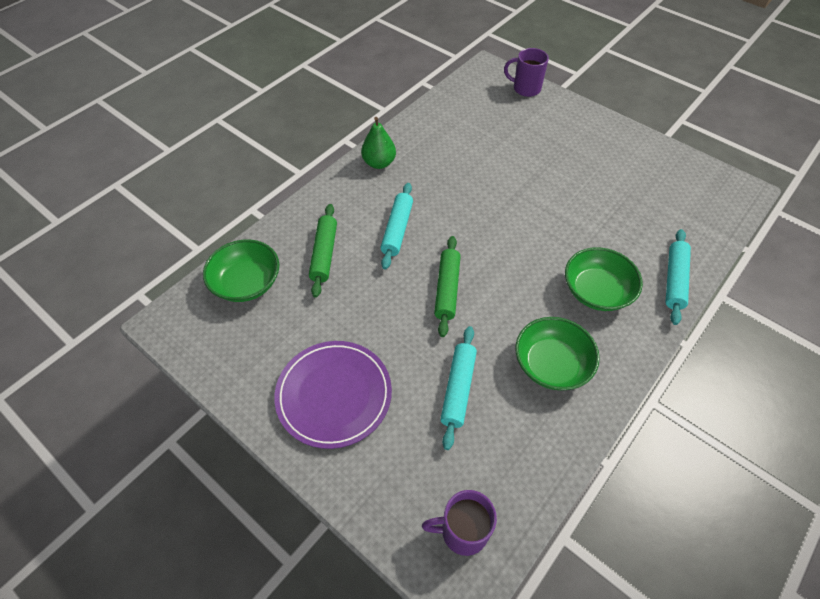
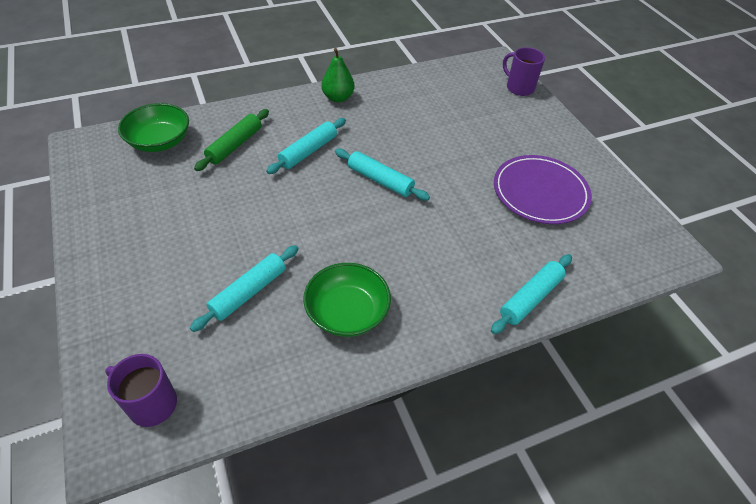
camera: 25 degrees right, 5 degrees down
(334, 395) = (148, 248): purple plate -> purple plate (540, 192)
(447, 289) = (309, 212): green rolling pin -> none
(482, 230) = (380, 180): none -> turquoise rolling pin
(596, 291) = (443, 273): green bowl -> none

